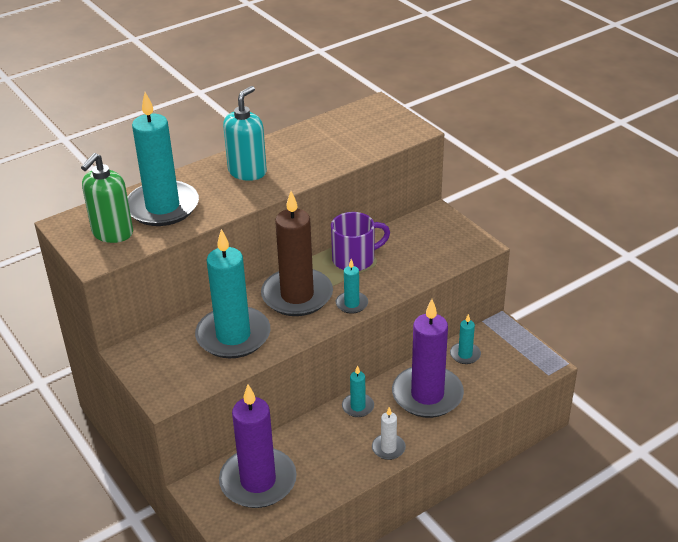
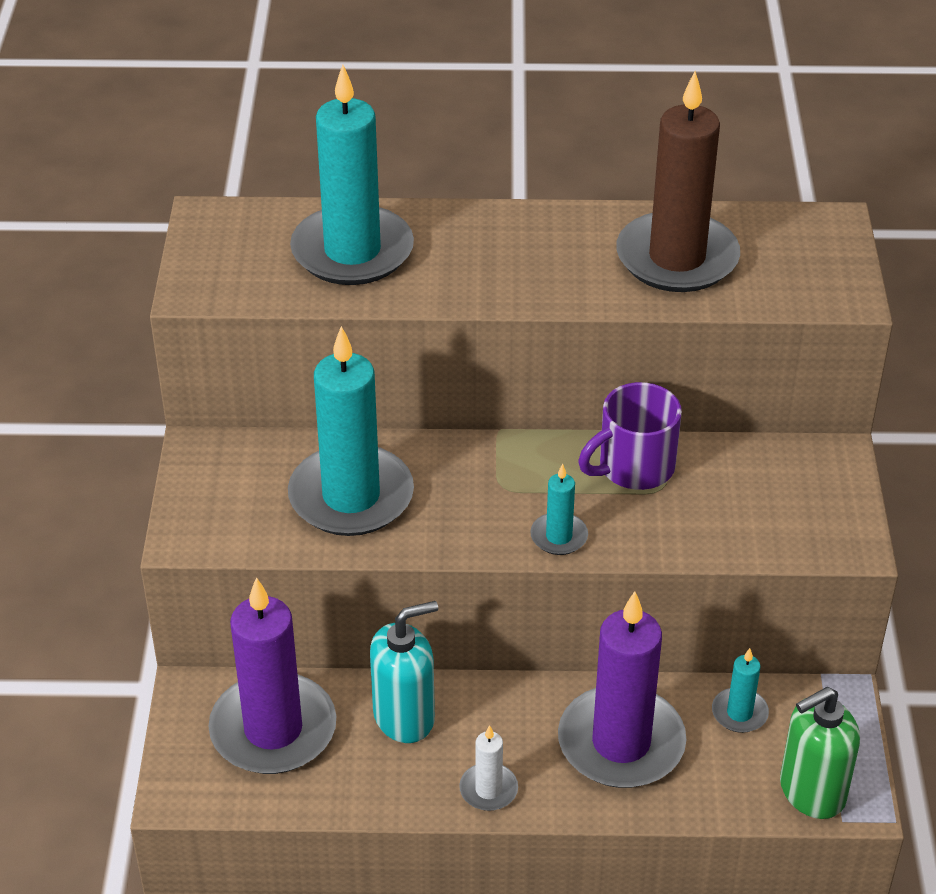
camera: 35 degrees right, 5 degrees up
(112, 233) = (251, 260): green soap dispenser -> green soap dispenser (811, 792)
(247, 172) = (521, 250): turquoise soap dispenser -> turquoise soap dispenser (404, 717)
(297, 295) = (494, 481): brown candle -> brown candle (677, 258)
(355, 259) = (633, 467): purple mug -> purple mug turned 135 degrees clockwise
(358, 407) = (503, 702): turquoise candle -> none

